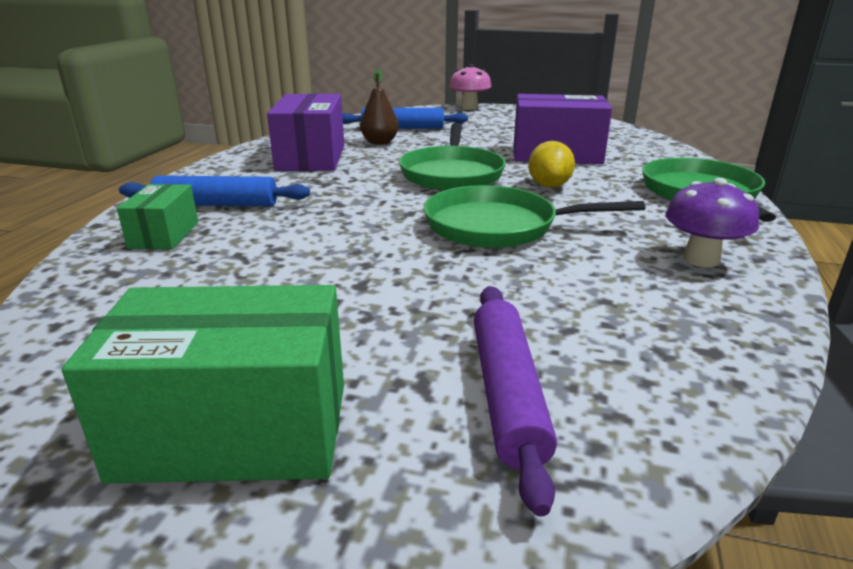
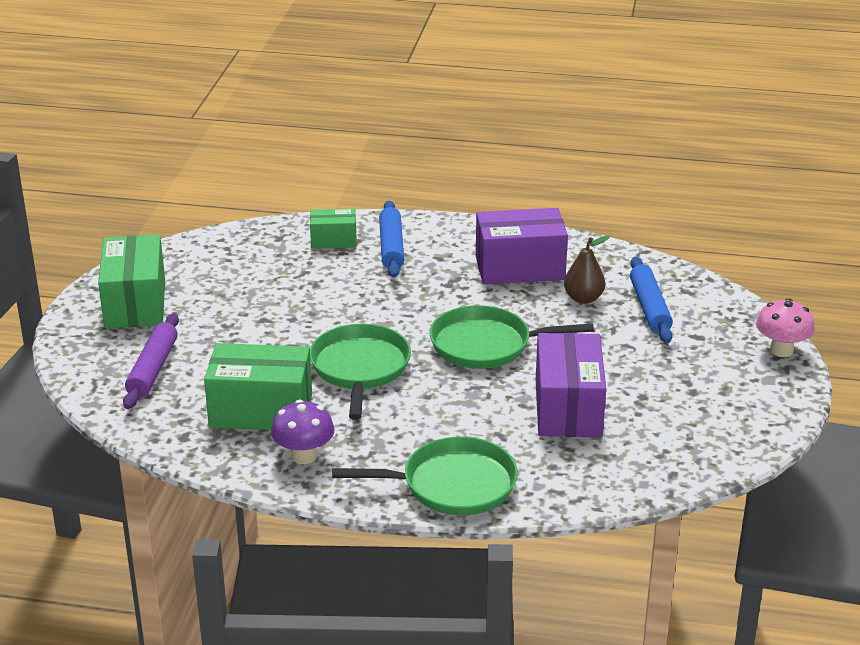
camera: 85 degrees right, 5 degrees up
(507, 394) = (152, 369): purple rolling pin -> purple rolling pin turned 75 degrees counterclockwise
(549, 186) = (460, 397): yellow lemon -> none
(610, 286) = (261, 410): none -> green box

